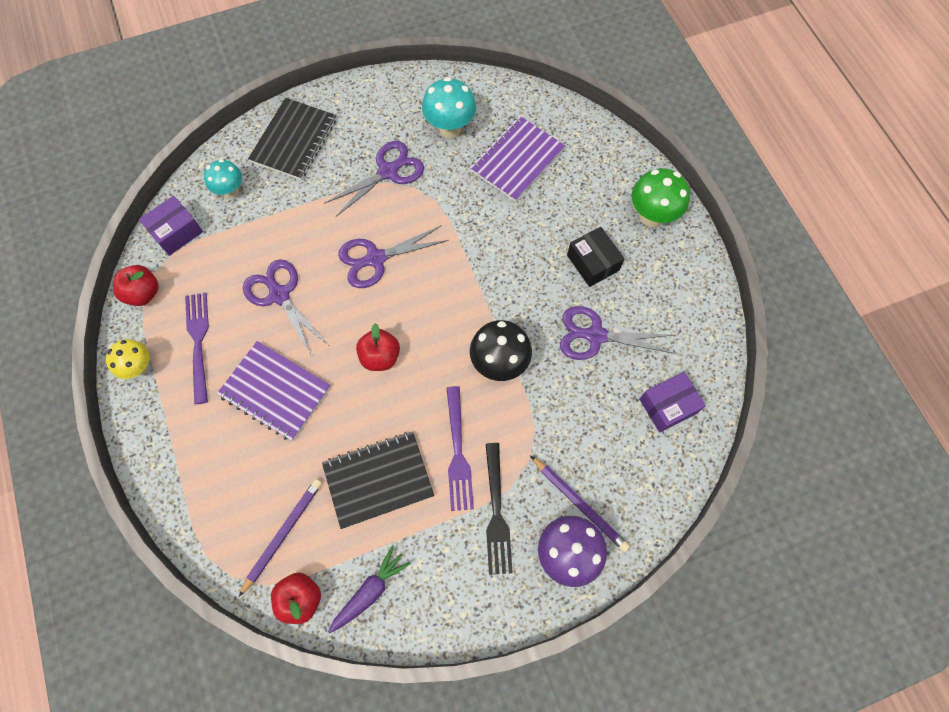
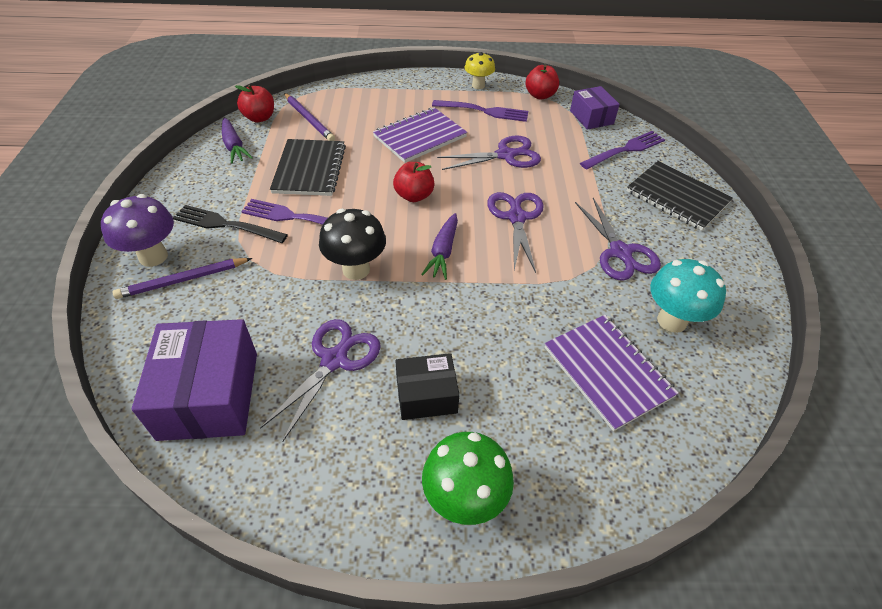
camera: 110 degrees right, 20 degrees down
(231, 191) = (625, 150): turquoise mushroom -> purple fork
(447, 303) = (443, 252): none -> purple carrot
(668, 406) = (209, 395): purple box -> purple box, size x1.70

